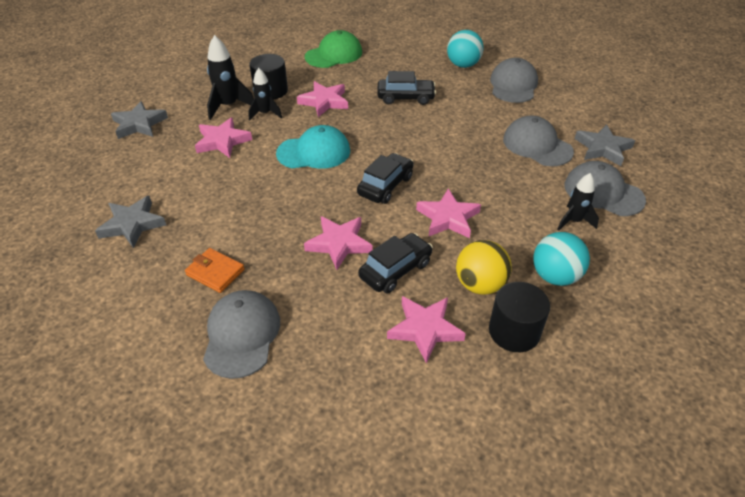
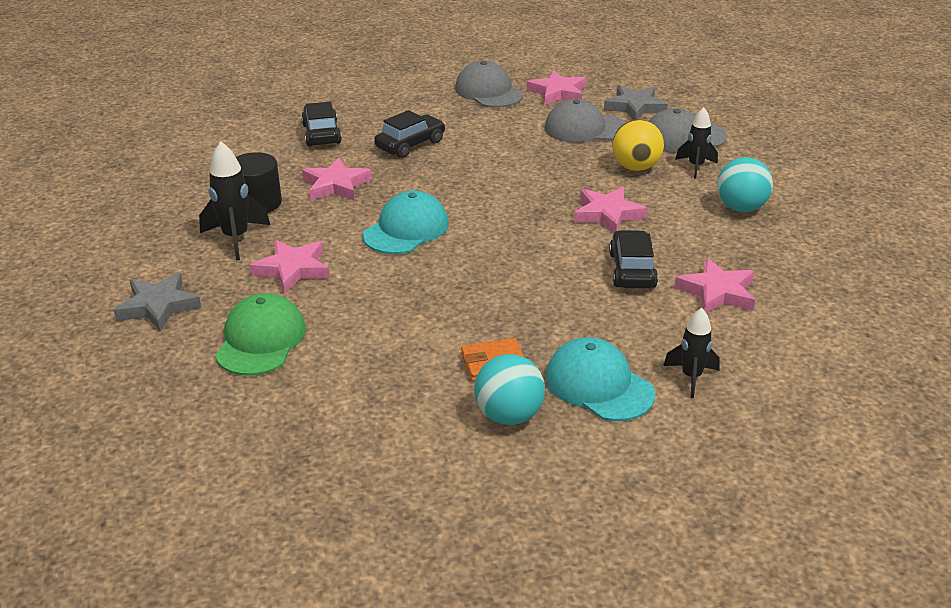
camera: 45 degrees left, 10 degrees down
(132, 224) = (338, 383): grey star -> none
(241, 335) = (598, 385): grey cap -> turquoise cap
(265, 113) = (292, 224): black rocket -> black rocket (691, 377)
(334, 54) = (265, 141): green cap -> green cap (261, 340)
(339, 244) = (557, 280): pink star -> pink star (557, 93)
(385, 186) = (518, 219): black car -> black car (322, 134)
(463, 65) = (415, 94): turquoise ball -> turquoise ball (509, 416)
(480, 285) = (704, 243): yellow ball -> yellow ball (635, 167)
(514, 331) = (771, 256): black cylinder -> none

